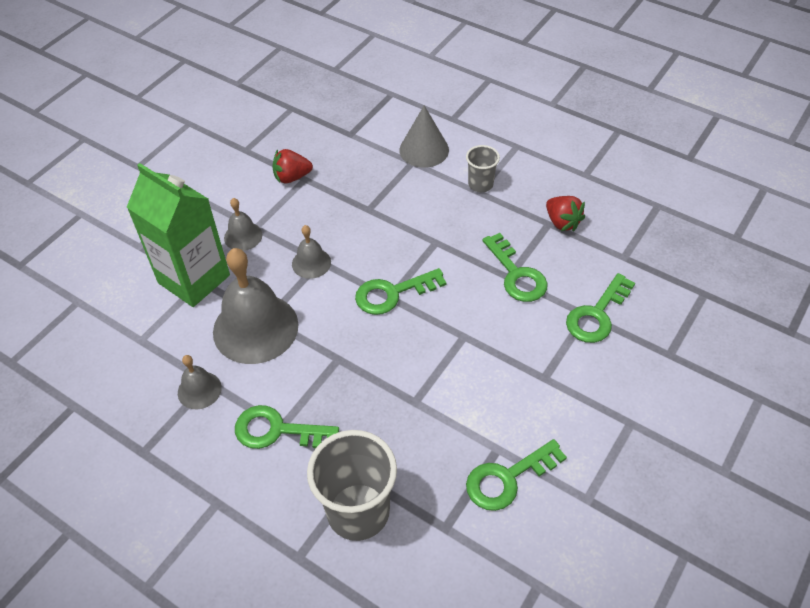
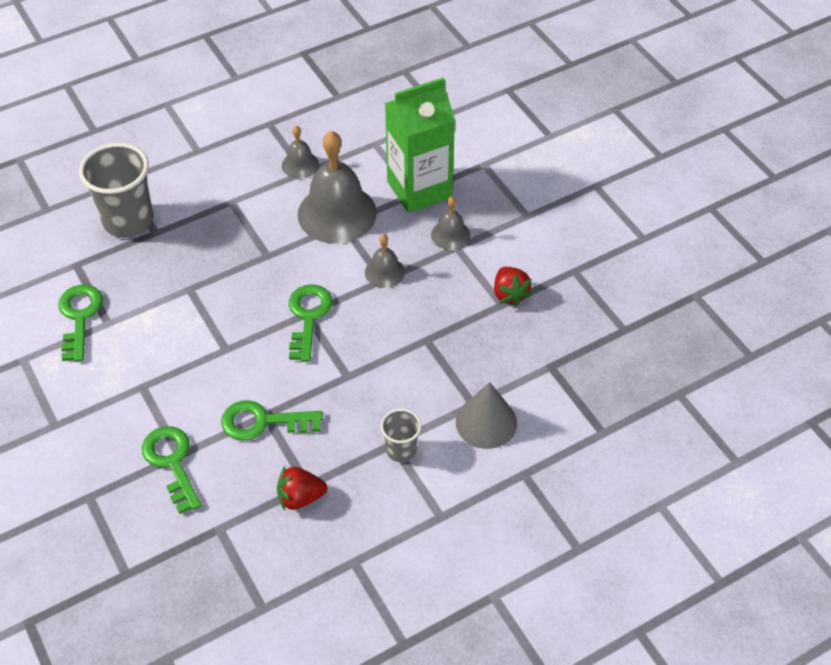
camera: 115 degrees right, 0 degrees up
(278, 430) = (229, 198): green key -> none
(292, 177) = (509, 294): red strawberry -> red strawberry turned 150 degrees clockwise

